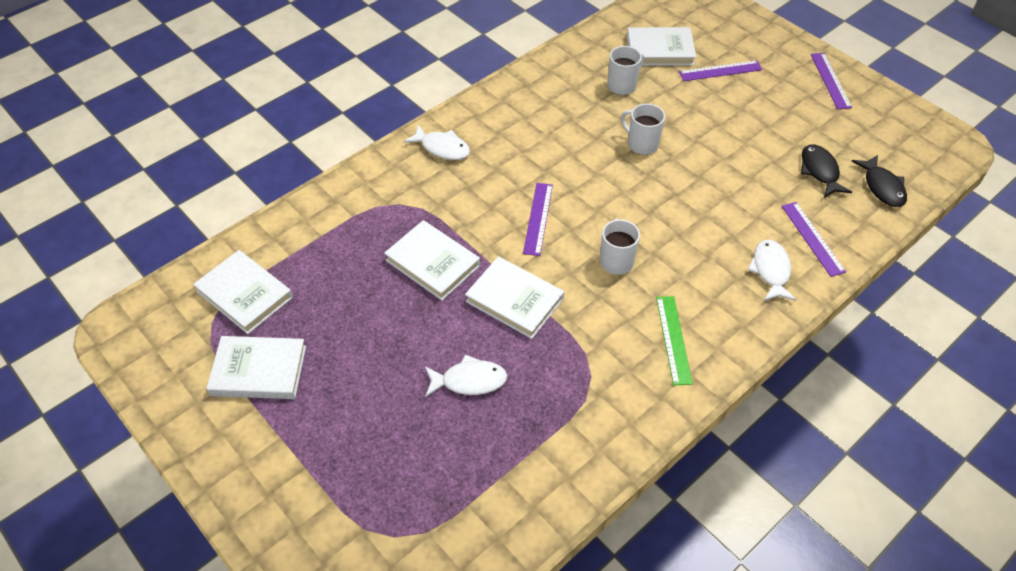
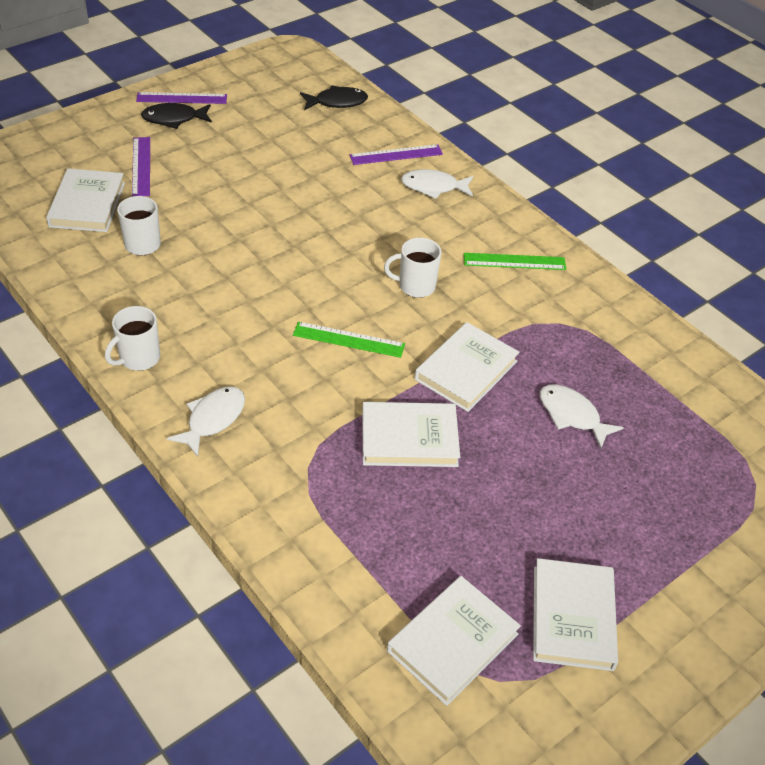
camera: 90 degrees left, 5 degrees down
(433, 263) = (409, 438): white book -> white book turned 45 degrees clockwise
(469, 381) = (572, 415): white fish -> white fish turned 45 degrees counterclockwise
(538, 218) = (349, 340): purple ruler -> green ruler
(642, 144) = (246, 243): white mug -> white mug (139, 358)
(820, 171) = (310, 132): black fish -> black fish (174, 119)

